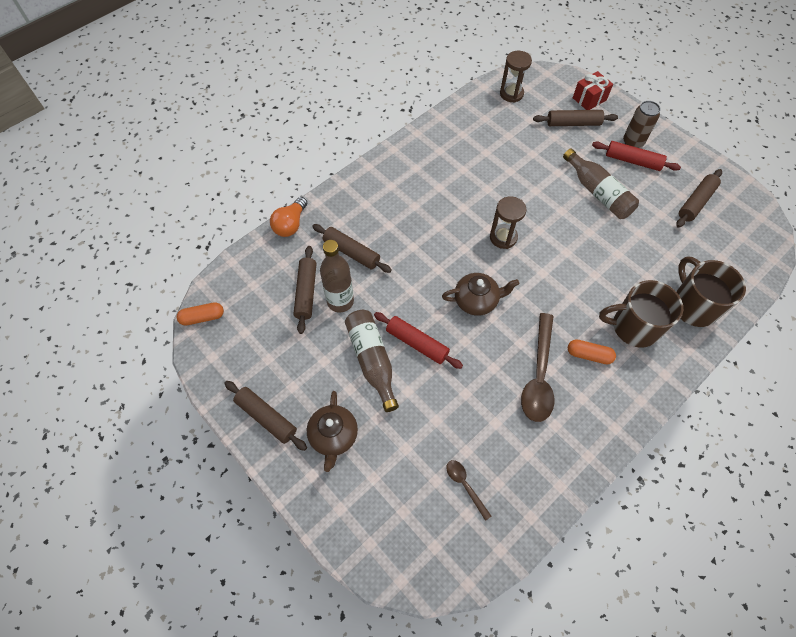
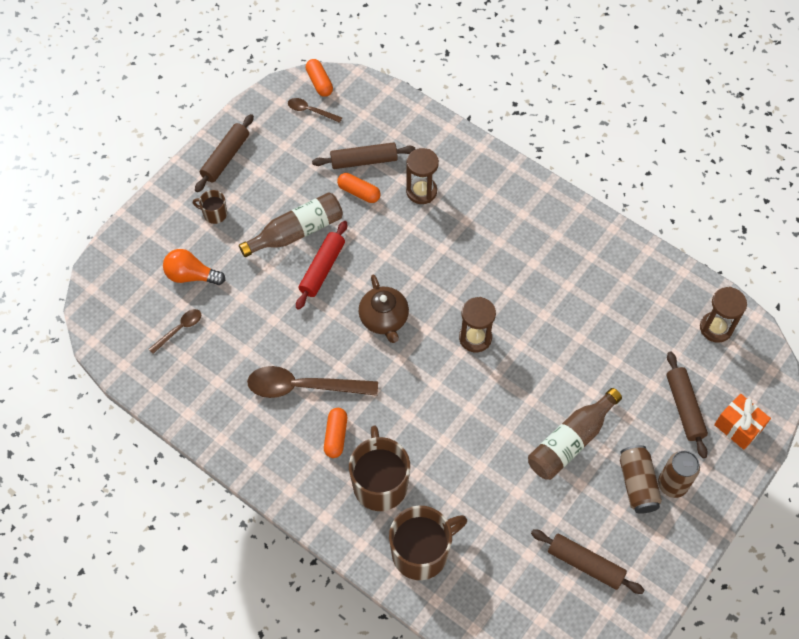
camera: 80 degrees right, 0 degrees up
(234, 330) = (310, 111): none -> brown spoon
(290, 224) = (445, 129): orange light bulb -> orange light bulb (191, 275)
(333, 436) = (214, 214): brown teapot -> brown mug
(340, 301) = (359, 192): brown bottle -> orange capsule
(351, 252) = (421, 191): brown rolling pin -> brown hourglass
(589, 99) = (738, 427): red gift -> orange gift
(632, 161) = (637, 484): red rolling pin -> brown can

